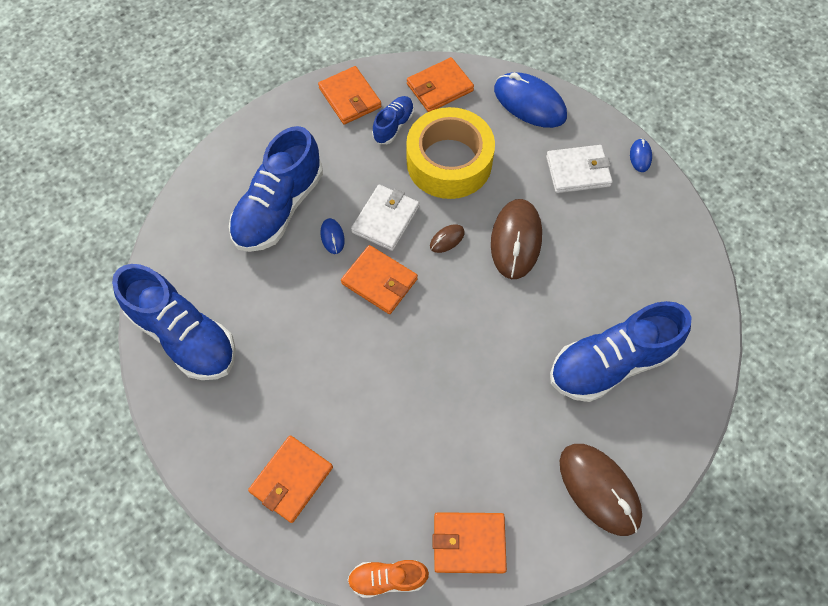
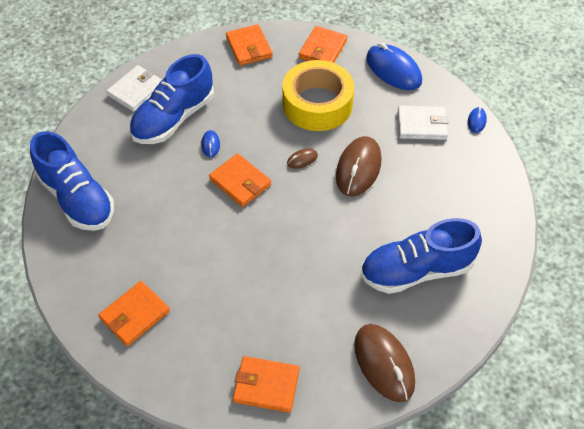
camera: 10 degrees right, 10 degrees down
(385, 219) = (256, 138): white wallet -> white wallet (136, 90)
(387, 578) = (194, 400): orange shoe -> none
(393, 126) = (279, 72): blue shoe -> none
(440, 87) = (323, 49): orange wallet -> orange wallet turned 45 degrees counterclockwise

